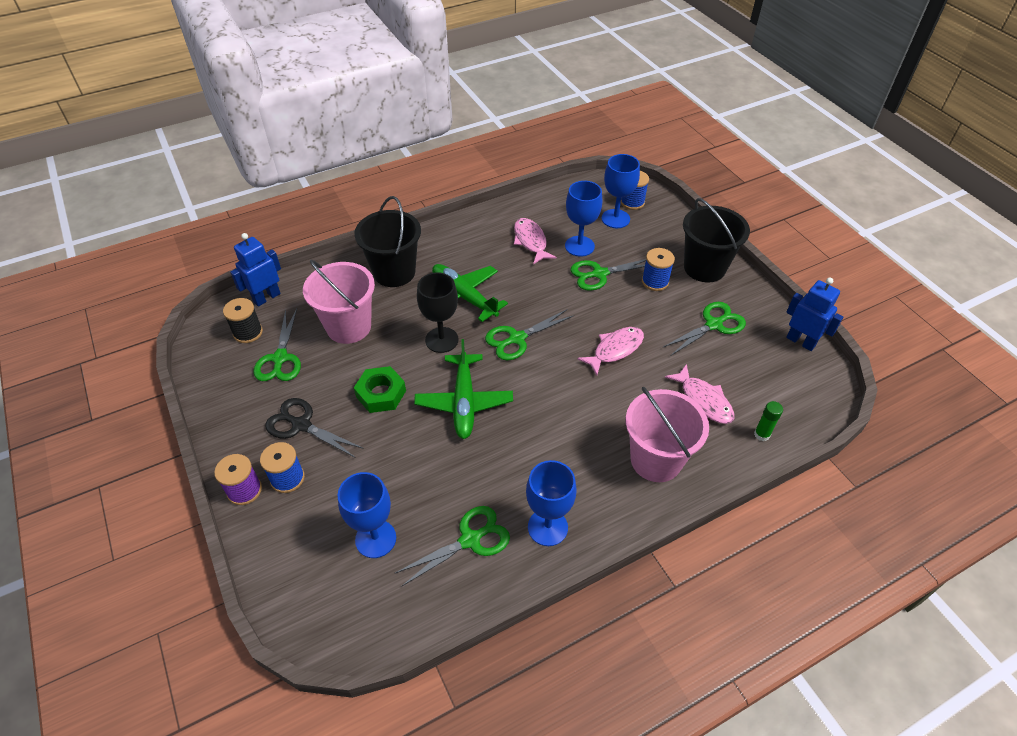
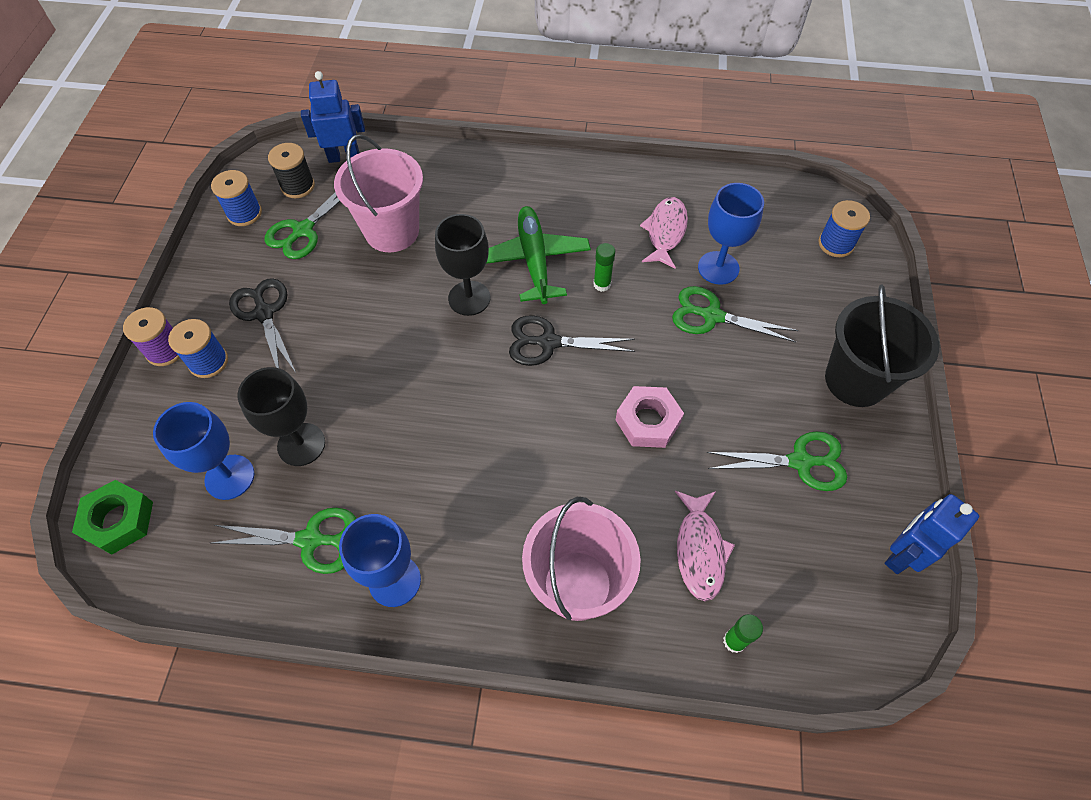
camera: 35 degrees right, 10 degrees up
(381, 394) = (361, 324): green nut -> green nut (119, 520)
(394, 272) = (486, 193): black bucket -> none
(408, 488) = (301, 444): none -> black goblet
(464, 402) = (432, 383): green plane -> none
(517, 338) = (549, 342): green scissors -> black scissors
(519, 289) = (602, 284): none -> green glue stick
(615, 219) = (794, 255): blue goblet -> none
(615, 349) = (648, 421): pink fish -> pink nut
(655, 281) = (773, 363): blue spool -> blue spool (244, 213)
(801, 341) = (901, 554): blue robot -> blue robot turned 120 degrees counterclockwise

